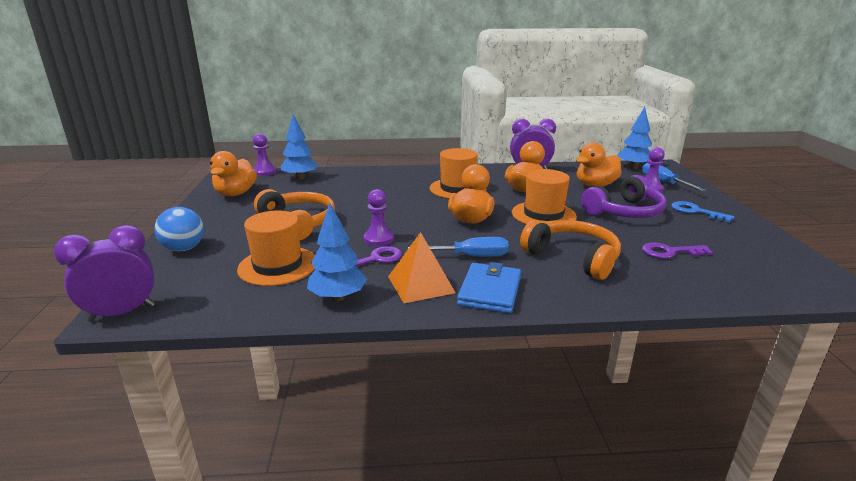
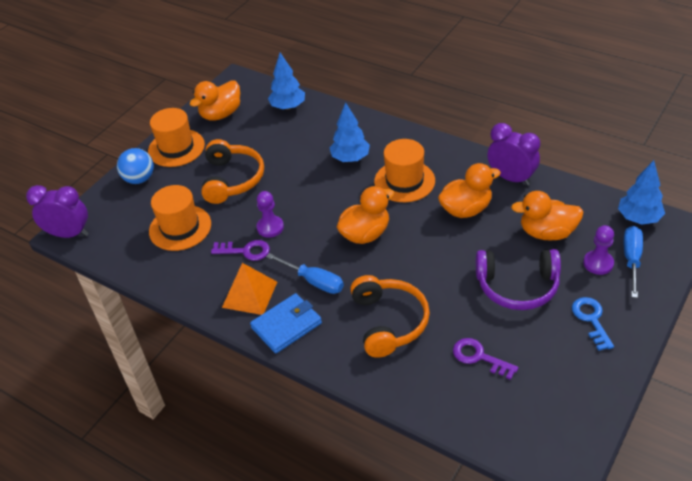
camera: 40 degrees right, 20 degrees up
(264, 172) = (267, 85): purple pawn -> none
(338, 297) = (189, 280): blue tree -> blue tree (350, 158)
(543, 214) = (435, 255): orange hat -> orange hat (176, 148)

